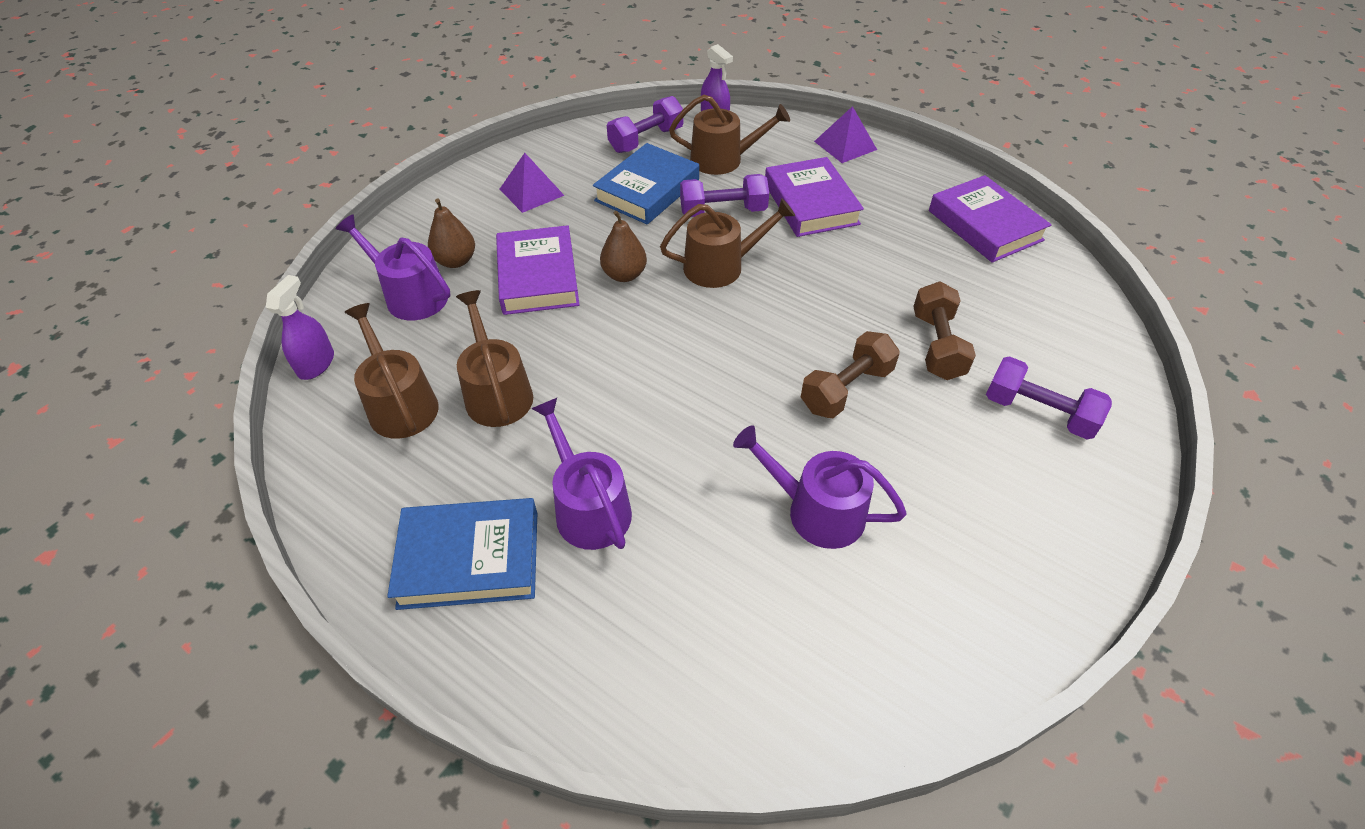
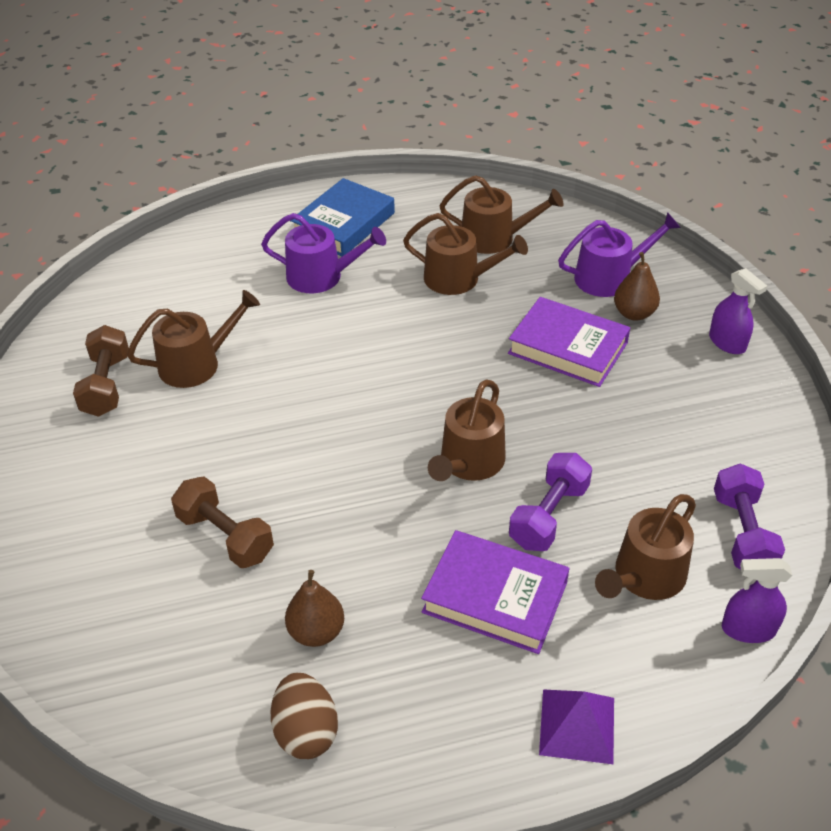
camera: 130 degrees right, 5 degrees down
(316, 364) = (573, 218): purple spray bottle -> purple spray bottle (727, 342)
(531, 192) = (705, 397): purple pyramid -> none
(624, 275) = (520, 397): brown pear -> brown pear (316, 632)
(647, 190) = (637, 479): blue book -> none
(816, 511) = (196, 364): purple watering can -> brown watering can
(846, 389) = (257, 445): brown dumbbell -> brown dumbbell (106, 385)
(985, 225) = (306, 731): purple book -> brown egg
(1038, 412) = (99, 541): purple dumbbell -> none

